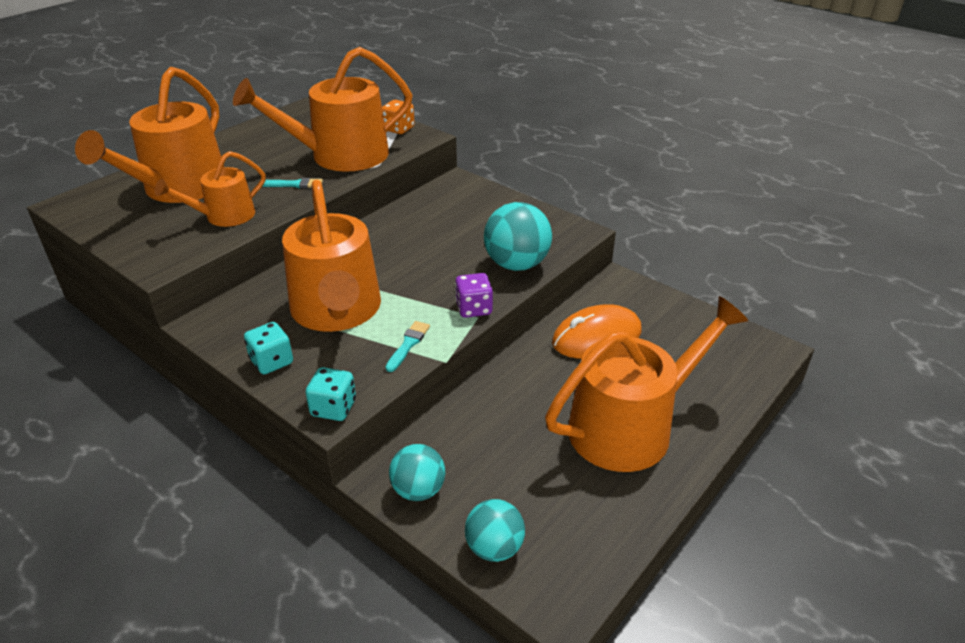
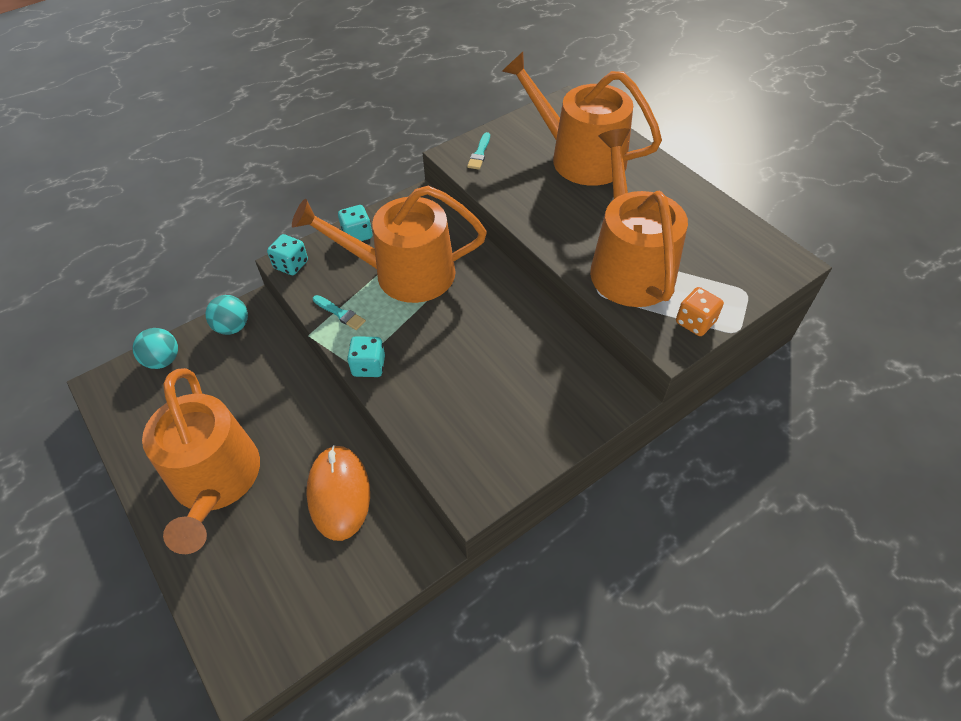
camera: 105 degrees right, 15 degrees up
(224, 216) = (520, 185): orange watering can -> none
(294, 184) = (569, 229): turquoise brush -> turquoise brush (479, 153)
(474, 308) = (369, 366): purple dice -> turquoise dice
(516, 264) = (427, 416): turquoise ball -> none

